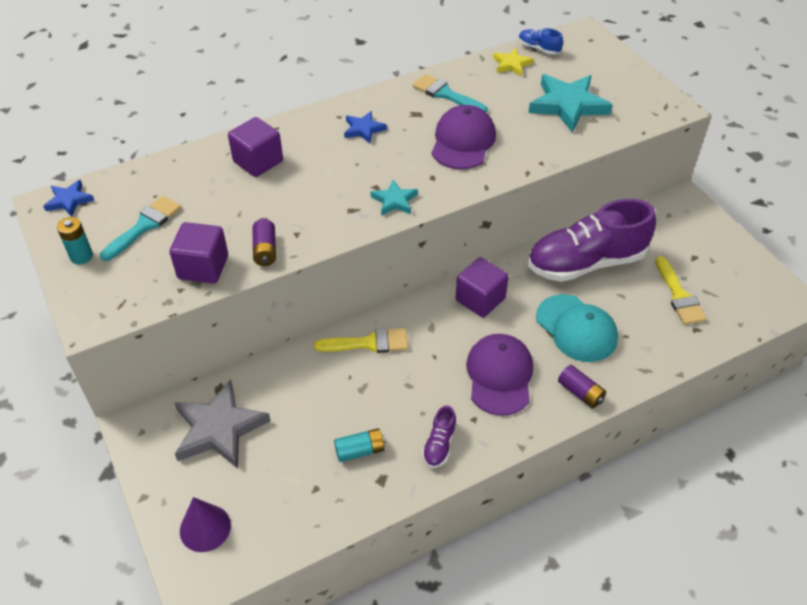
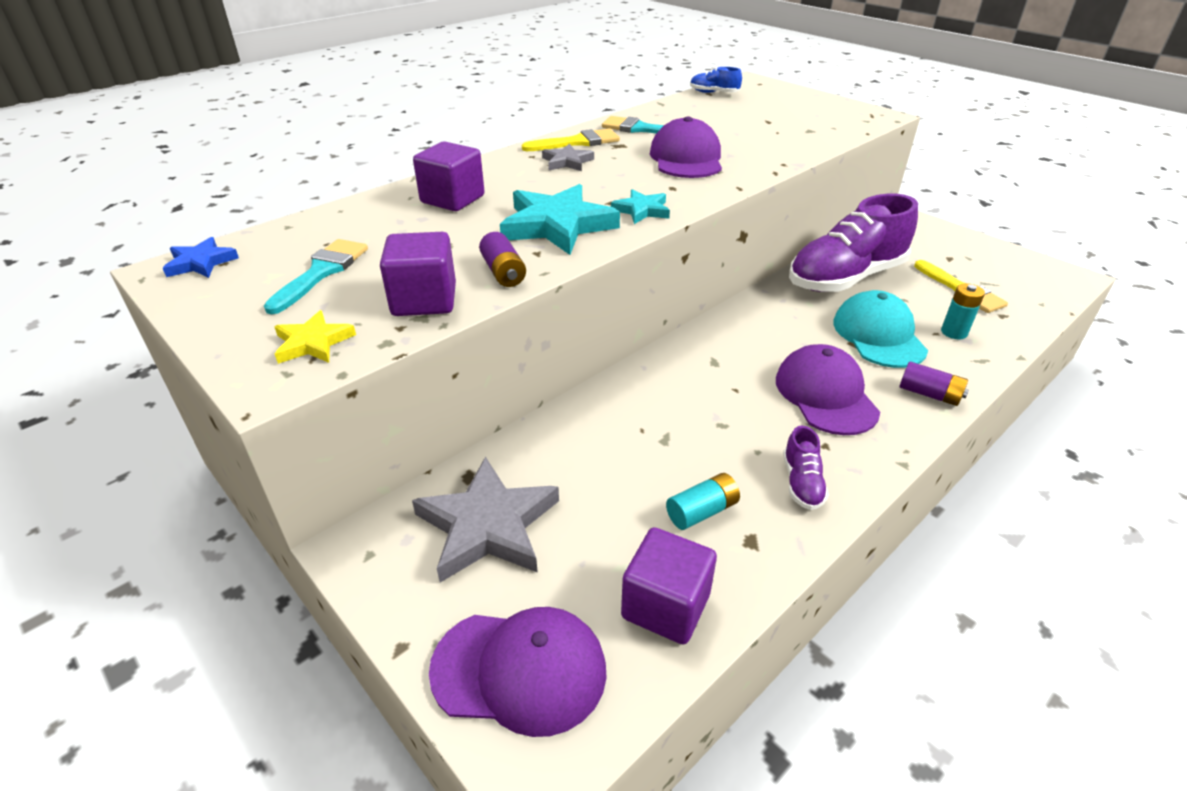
camera: 15 degrees left, 10 degrees down
(81, 256) = (235, 314): turquoise battery -> turquoise battery (954, 332)
(205, 528) = (520, 670): purple cone -> purple cap
(363, 129) = (567, 162): blue star -> grey star
(368, 343) = (647, 390): yellow brush -> yellow brush (577, 142)
(480, 299) = (754, 327): purple cube -> purple cube (665, 606)
(511, 64) = (695, 104): yellow star -> yellow star (313, 342)
(568, 105) = (776, 124): turquoise star -> turquoise star (557, 225)
(576, 328) = (878, 335): turquoise cap -> turquoise cap turned 135 degrees counterclockwise

